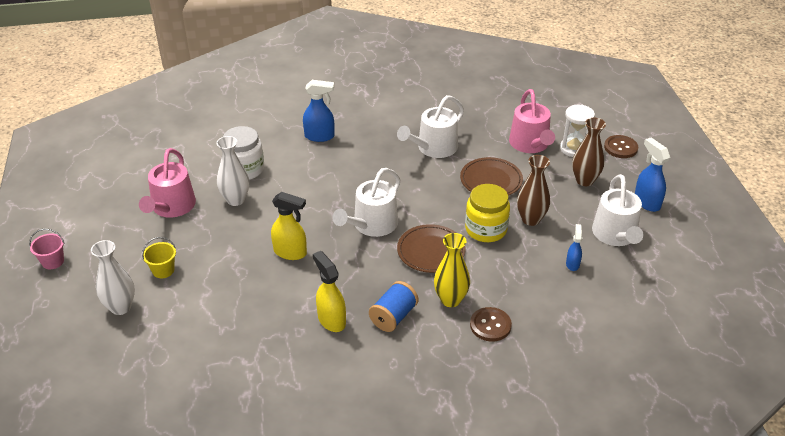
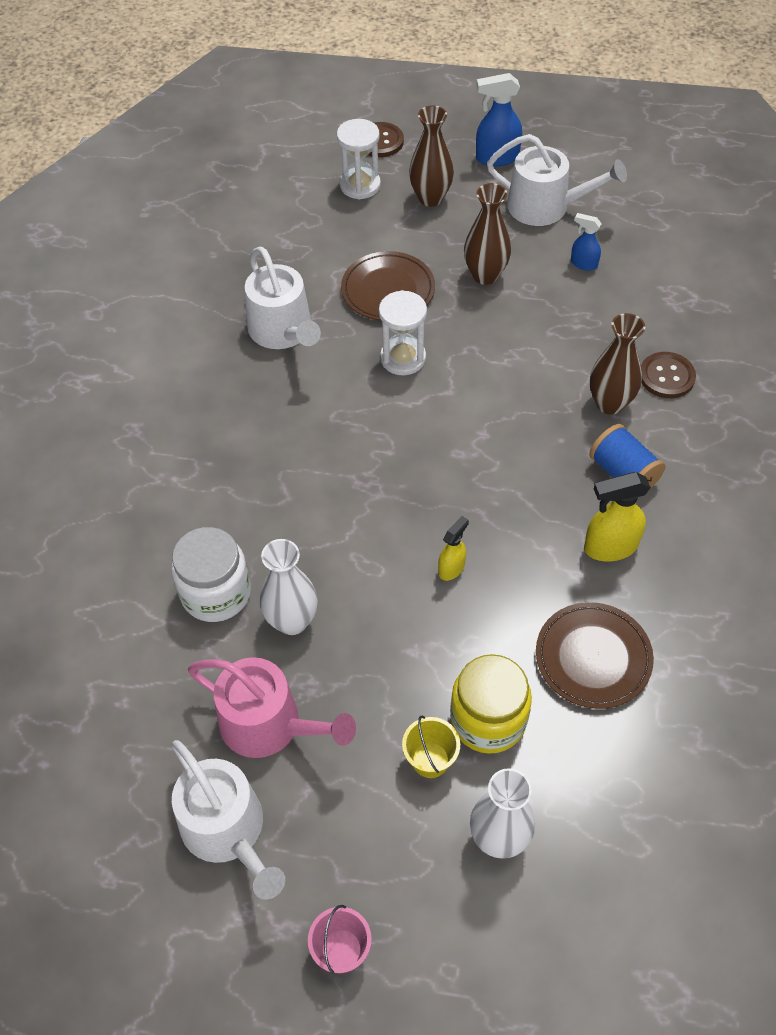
camera: 70 degrees left, 15 degrees up
(290, 252) = (451, 568): yellow spray bottle -> yellow spray bottle, size x0.60
(320, 136) = (179, 467): blue spray bottle -> none
(372, 225) = (428, 451): white watering can -> white watering can (228, 830)
(431, 251) = (509, 398): brown plate -> brown plate (593, 658)
(439, 199) = (403, 358): none -> white hourglass
(450, 300) = (610, 403): yellow vase -> brown vase
(486, 229) = (487, 327): yellow jar -> yellow jar (488, 719)
(530, 144) = (328, 225): pink watering can -> none

